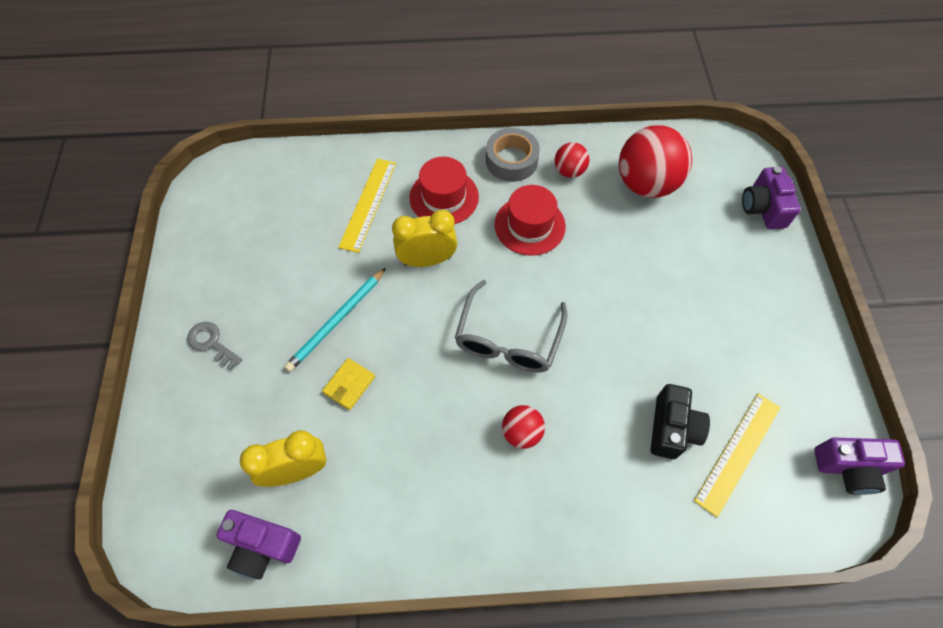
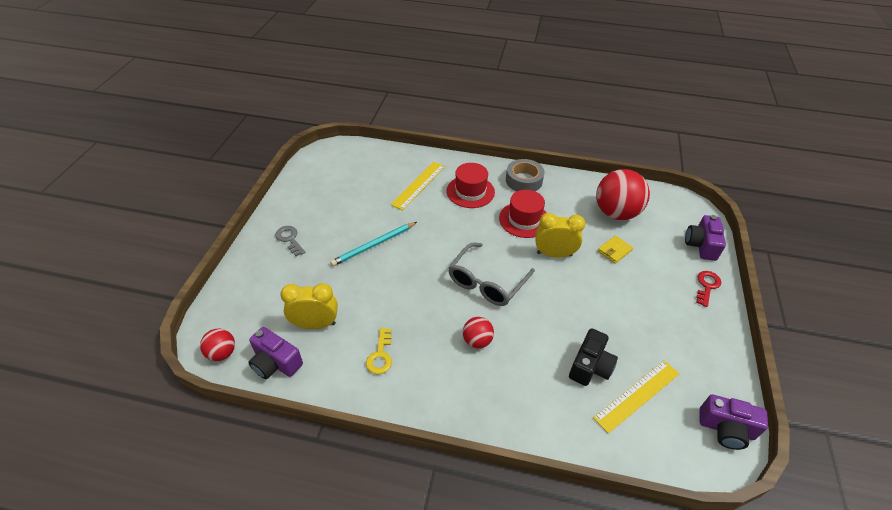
camera: 15 degrees right, 15 degrees down
(349, 385) = (368, 283): yellow wallet -> yellow wallet (614, 251)
(402, 492) = (380, 355): none -> yellow key
(427, 260) = (446, 224): yellow clock -> yellow clock (554, 254)
(569, 171) = (562, 194): red ball -> red ball (222, 353)
(783, 269) = (707, 286): none -> red key

